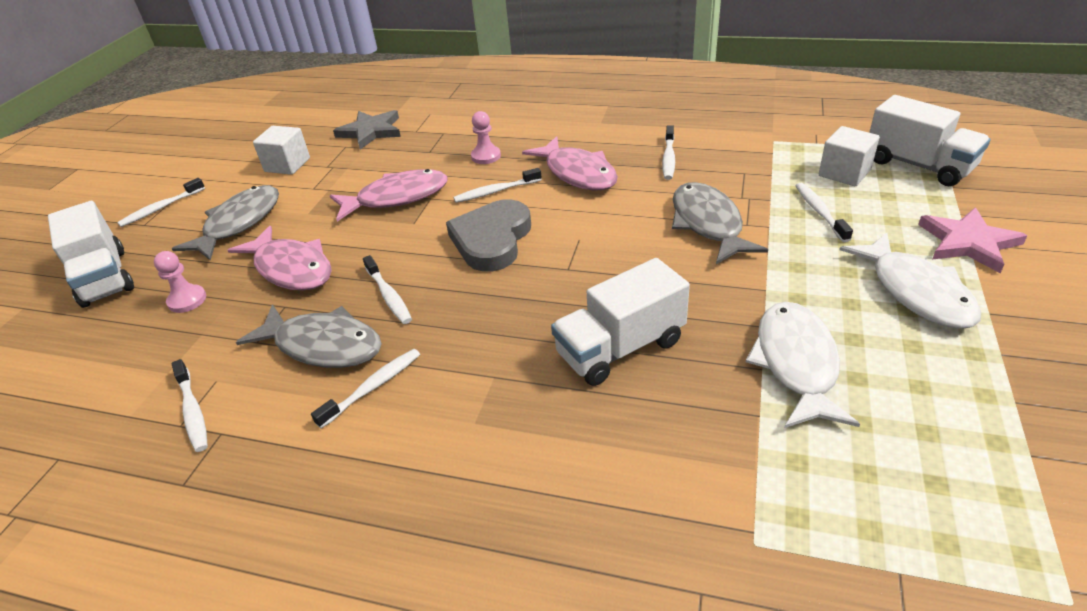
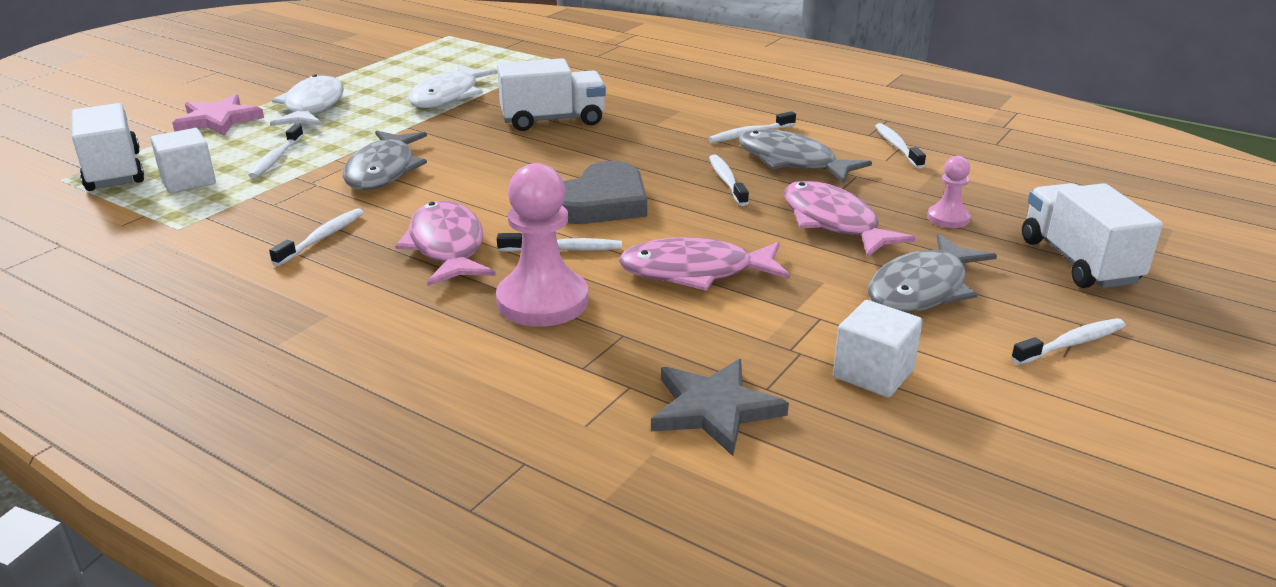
camera: 165 degrees left, 10 degrees down
(486, 156) = (542, 301): pink pawn -> pink pawn, size x1.93

